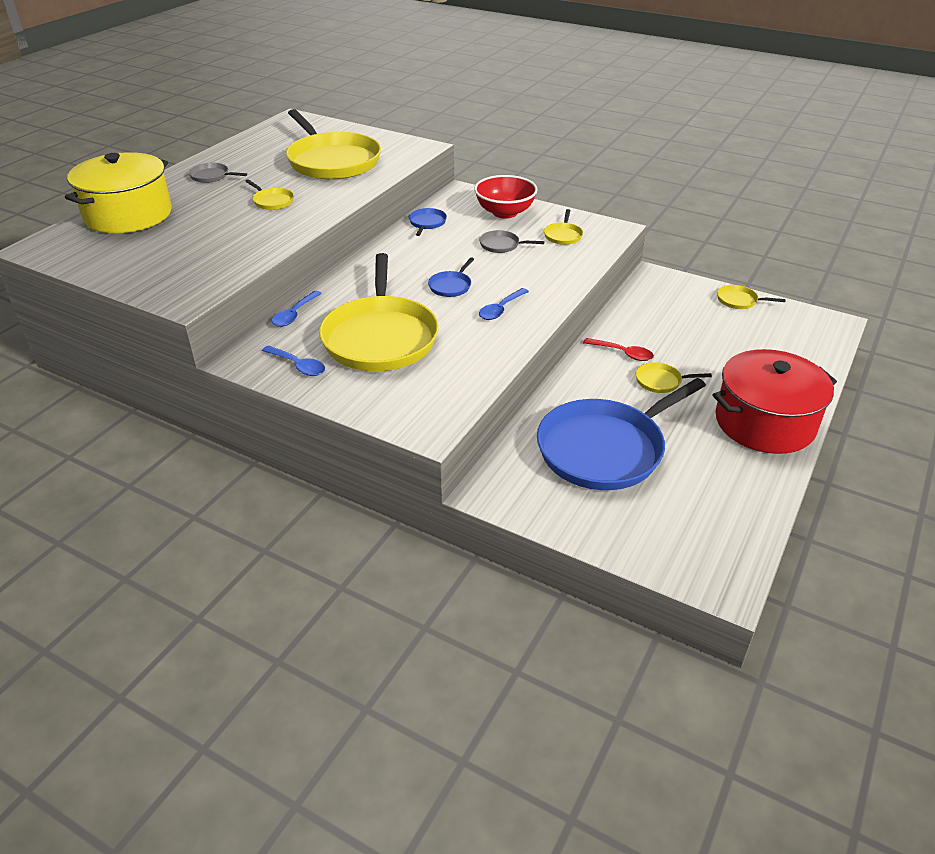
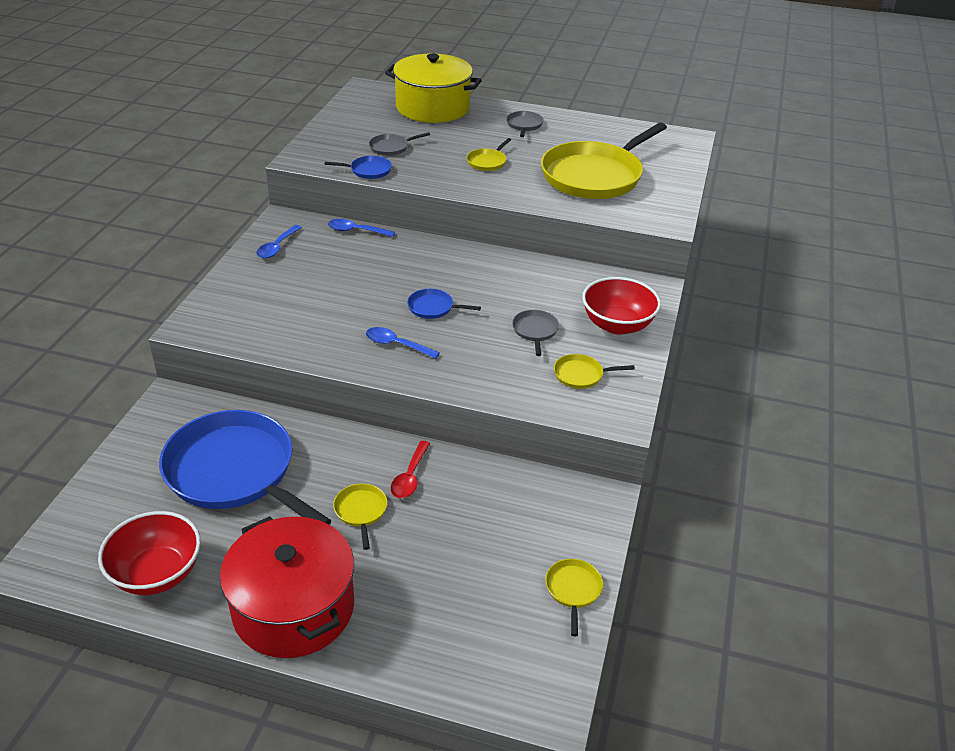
camera: 75 degrees right, 0 degrees up
(202, 245) = (391, 147): none -> grey pan
(380, 337) = (328, 280): yellow pan -> none
(427, 223) = (562, 275): blue pan -> blue pan (368, 170)
(732, 499) = (157, 573): none -> red bowl

